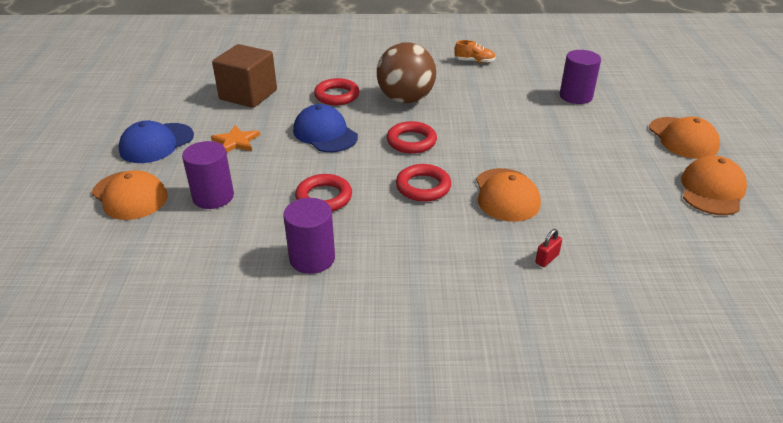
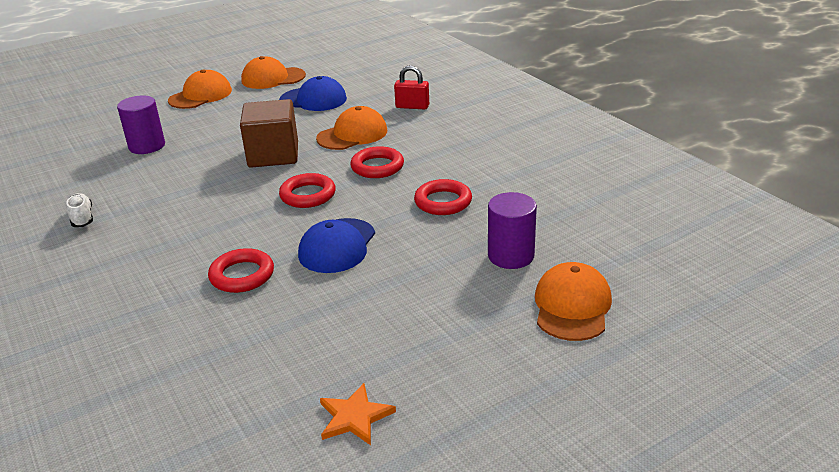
camera: 120 degrees left, 5 degrees down
(156, 143) = (473, 352): blue cap -> blue cap (313, 99)
(236, 141) = (409, 294): orange star -> orange star (355, 417)
(248, 95) = (292, 347): brown cube -> brown cube (273, 155)
(312, 258) = (518, 176): purple cylinder -> none
(406, 99) = (218, 227): brown ball -> none
(474, 61) = (82, 218): orange shoe -> white shoe
(547, 259) = (412, 106): red padlock -> red padlock, size x1.56

